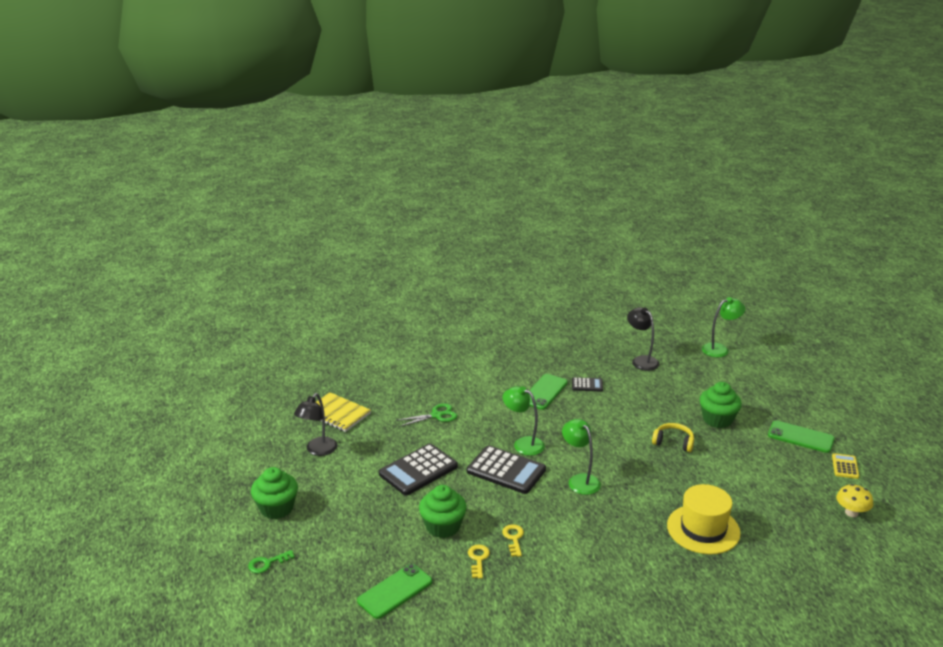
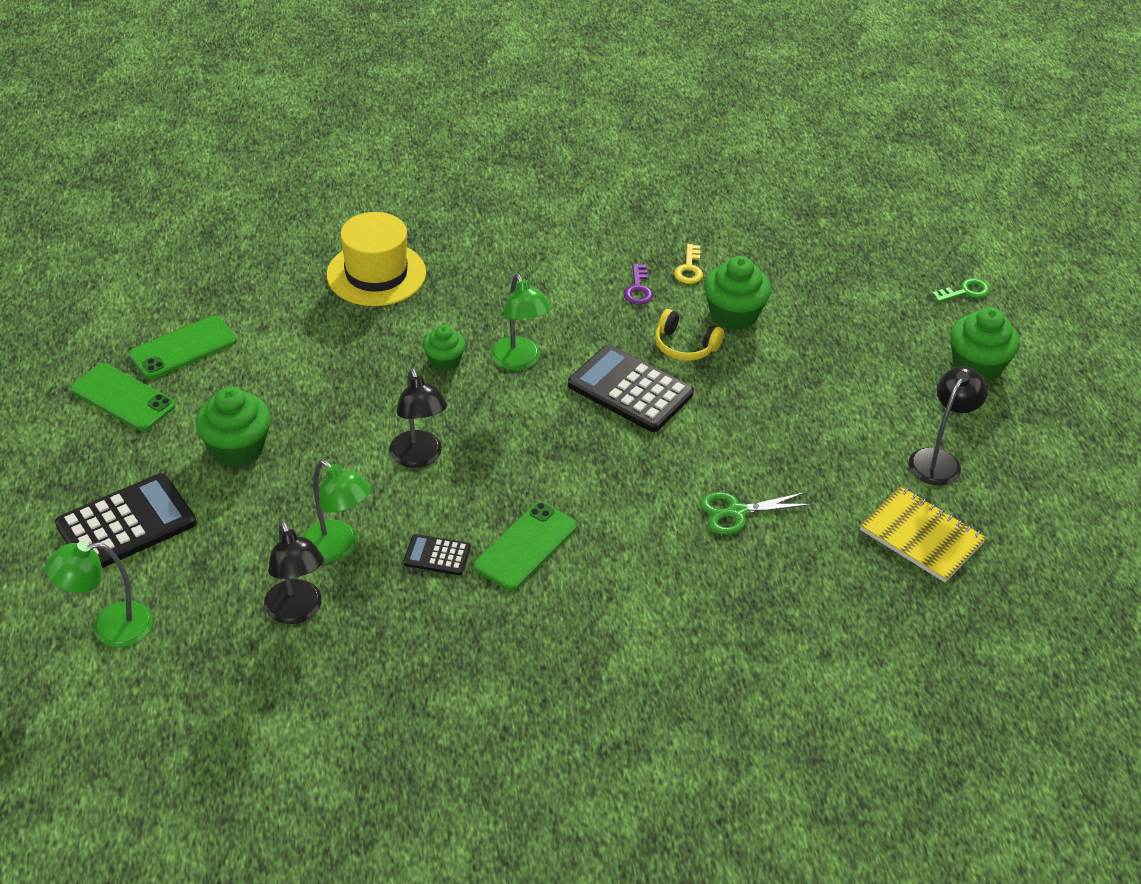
camera: 175 degrees left, 15 degrees up
(395, 591) = (796, 243): green phone -> green phone (183, 348)
(418, 470) = (769, 405): black calculator -> black calculator (126, 524)
(513, 538) = (638, 289): yellow key -> purple key
(523, 444) = (592, 435): green lamp -> green lamp (338, 548)
(616, 424) = (419, 458): none -> black lamp
(627, 476) = (444, 361): none -> green cupcake
(673, 442) = (341, 410): yellow headphones -> yellow headphones (685, 346)
(845, 466) = (100, 340): yellow calculator -> none
(851, 513) = (156, 274): yellow mushroom -> none

